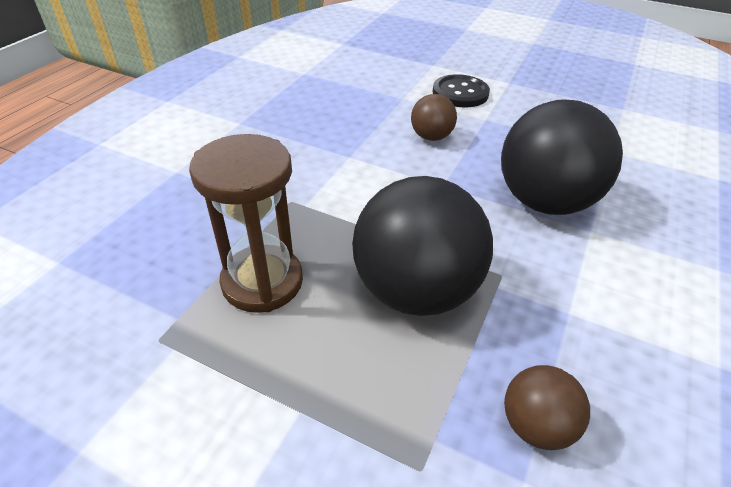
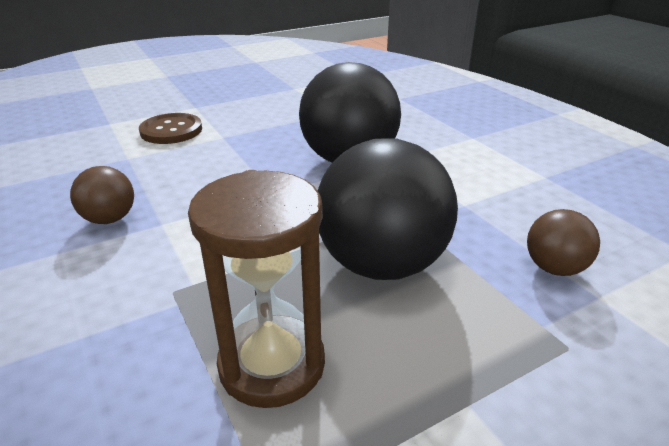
camera: 55 degrees left, 10 degrees down
(431, 137) = (205, 169): brown ball -> brown ball (110, 219)
(460, 93) = (171, 130): black button -> brown button

